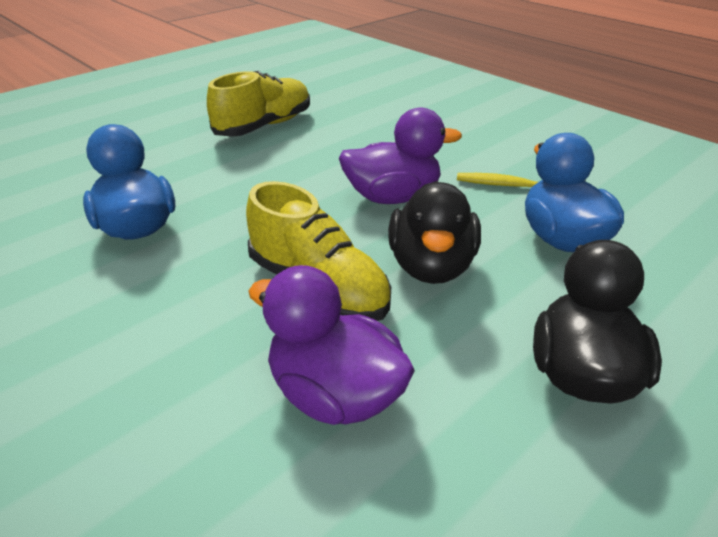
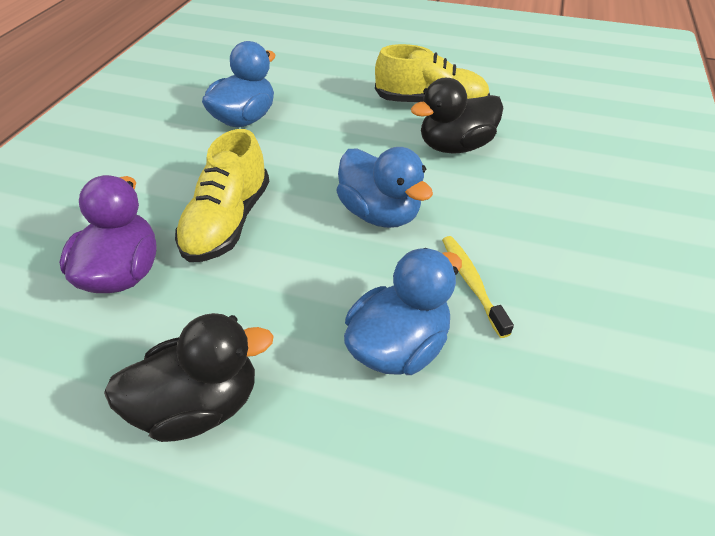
camera: 60 degrees right, 10 degrees up
(393, 197) = (379, 213): purple duck -> blue duck
(431, 266) = (292, 271): black duck -> black duck (455, 146)

